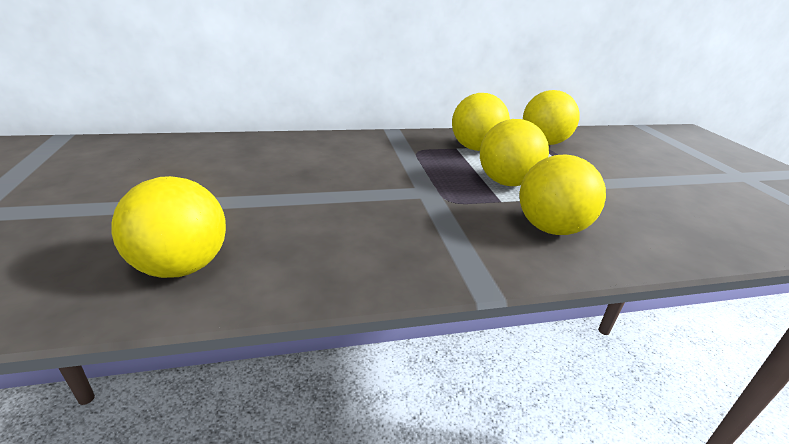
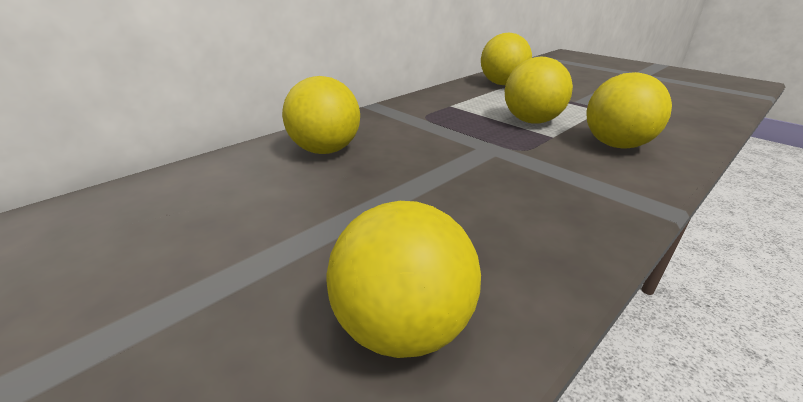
camera: 30 degrees left, 0 degrees up
(475, 148) = (465, 101): yellow ball -> yellow ball (325, 150)

